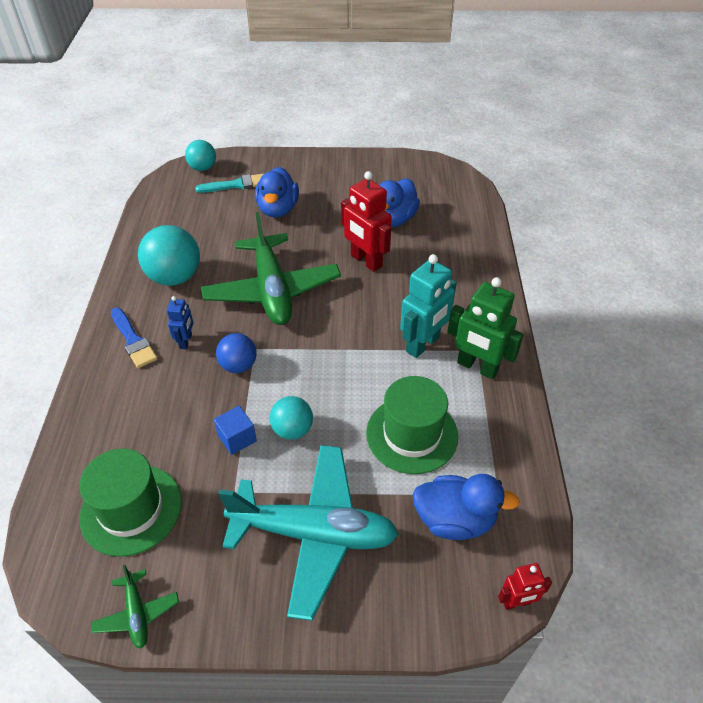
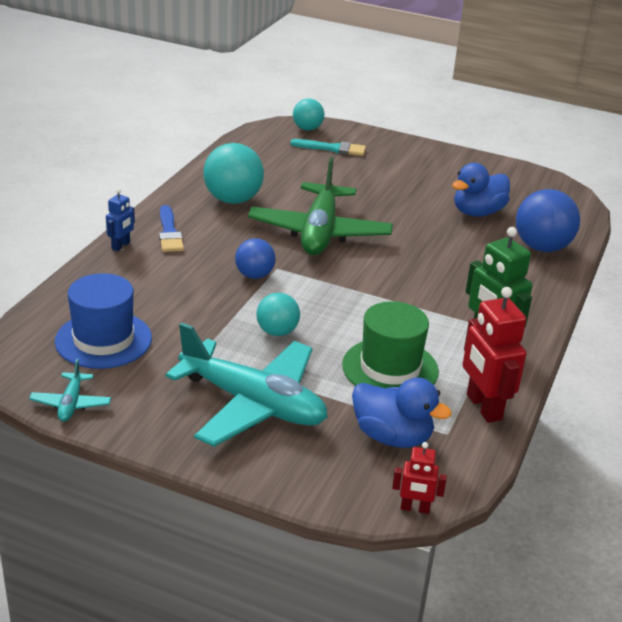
camera: 20 degrees right, 15 degrees down
(131, 509) = (103, 340): green hat -> blue hat
(137, 613) = (71, 404): green plane -> turquoise plane
(186, 341) = (216, 246): blue robot -> blue robot (121, 246)
(237, 438) = (223, 322): blue cube -> none
(278, 209) = (362, 176): blue duck -> none
(366, 261) = (427, 236): red robot -> red robot (483, 407)
(423, 344) = (445, 310): turquoise robot -> none
(463, 242) = (542, 247): none -> blue ball

